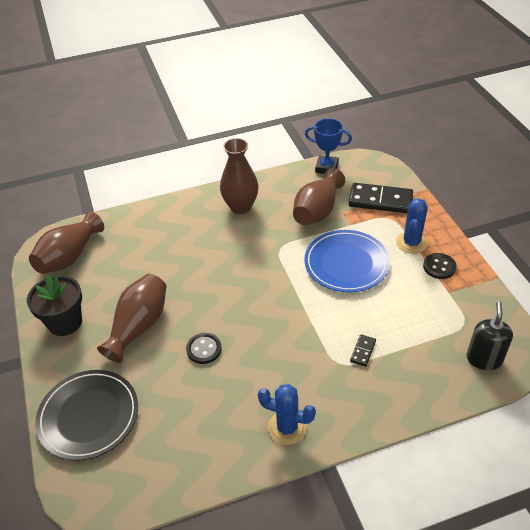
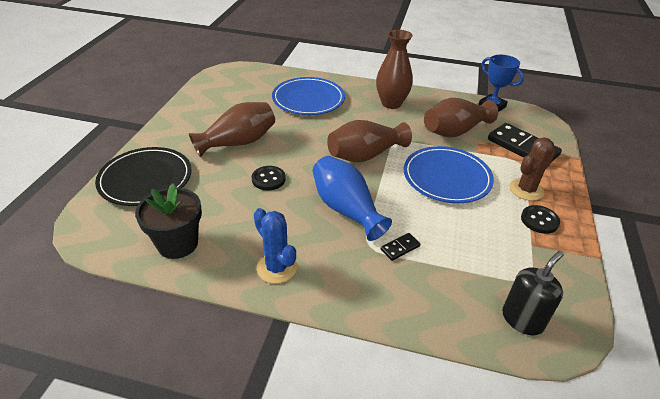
camera: 30 degrees right, 5 degrees down
(65, 322) = (193, 117): black flower pot -> black flower pot (177, 244)
(69, 257) = (237, 83): brown vase -> brown vase (365, 155)
(160, 240) = (308, 99): none -> blue plate
(294, 340) = (346, 209): none -> blue vase
(411, 243) = (526, 190): blue cactus -> brown cactus

